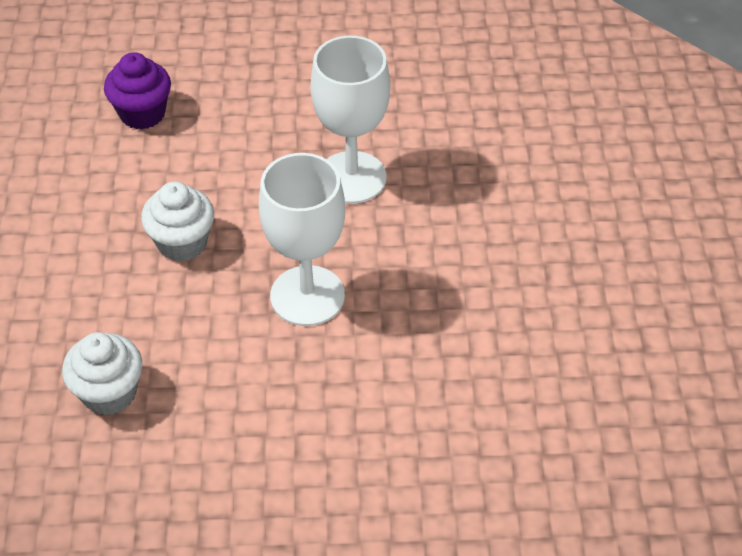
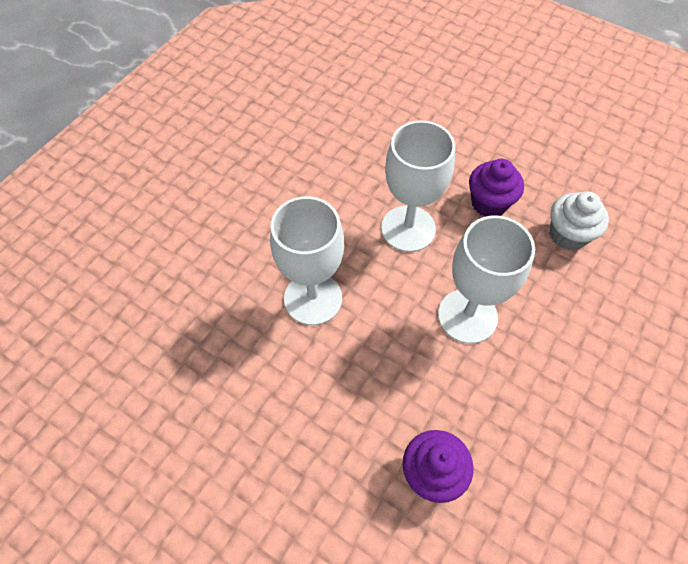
camera: 145 degrees left, 10 degrees up
(182, 243) = (467, 316): white cupcake -> white goblet
(230, 380) = (489, 203): none -> purple cupcake

